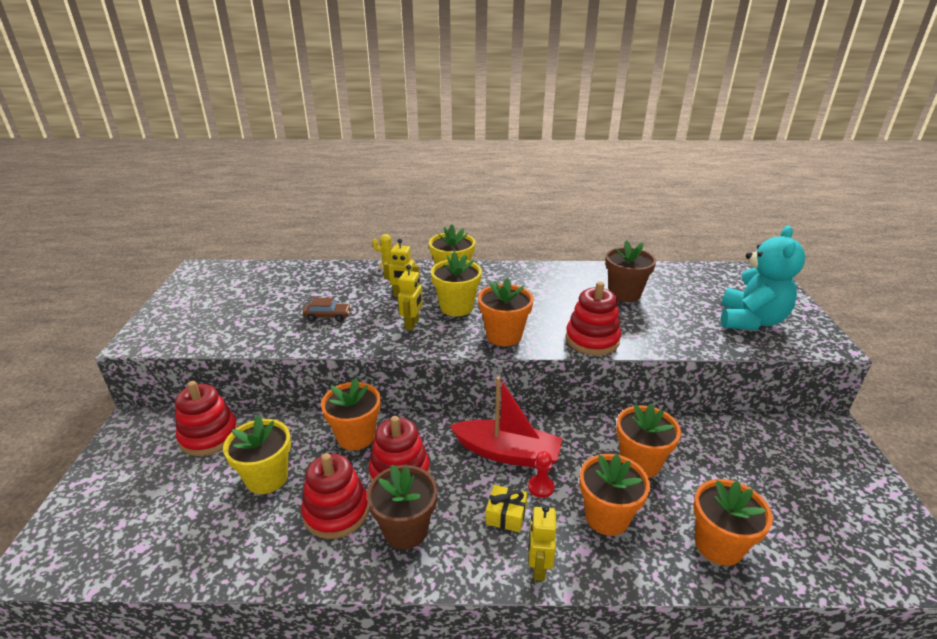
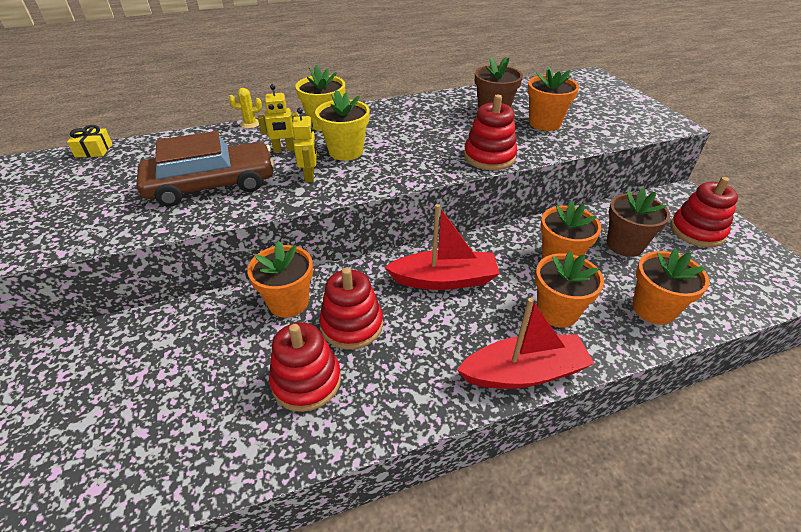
camera: 20 degrees left, 10 degrees up
(209, 436) = (119, 344): red stacking toy -> red stacking toy (696, 231)
(267, 478) = (212, 369): yellow flower pot -> none
(327, 316) = (212, 185): brown car -> brown car, size x2.45
(405, 529) = (386, 377): brown flower pot -> brown flower pot (624, 245)
(504, 336) = (407, 169): orange flower pot -> orange flower pot (544, 123)
(506, 515) = (472, 335): yellow gift -> yellow gift (94, 150)
(538, 567) = (524, 372): yellow robot -> red boat
(541, 487) = (489, 302): red pawn -> none
(750, 320) = (606, 116): turquoise teddy bear -> none

